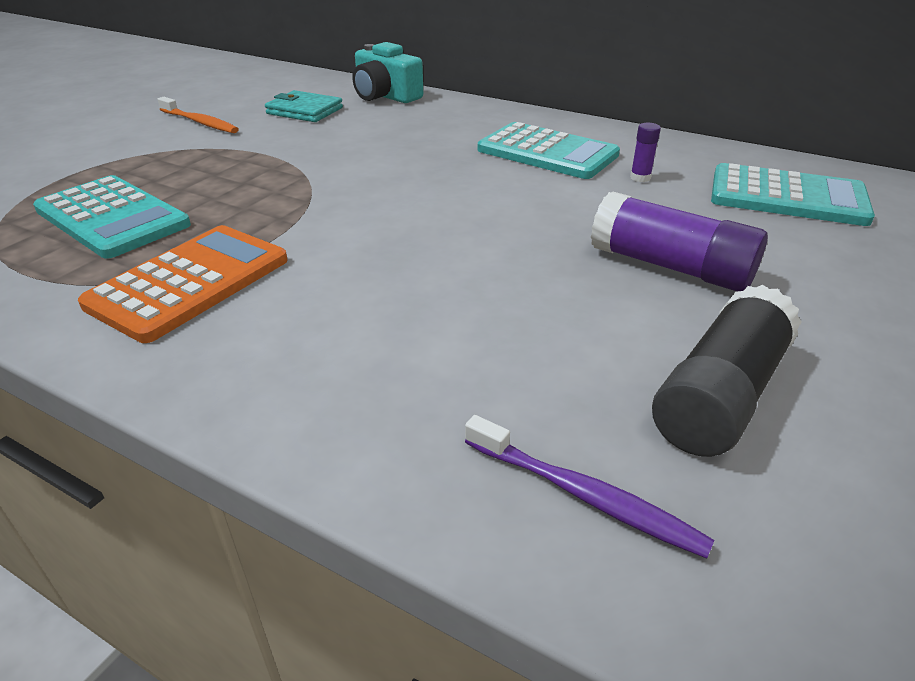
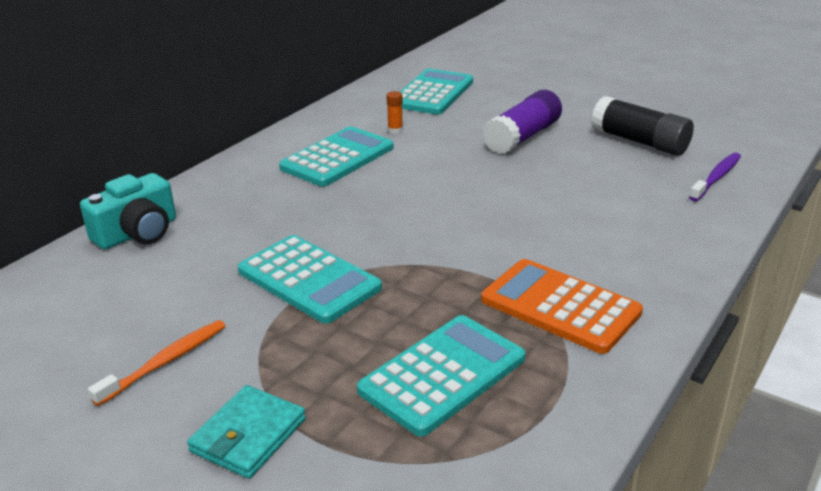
camera: 85 degrees left, 5 degrees down
(294, 156) = (309, 280): none -> turquoise calculator
(304, 111) = (162, 284): turquoise wallet -> turquoise wallet (248, 435)
(640, 178) = (395, 130): purple glue stick -> orange glue stick

